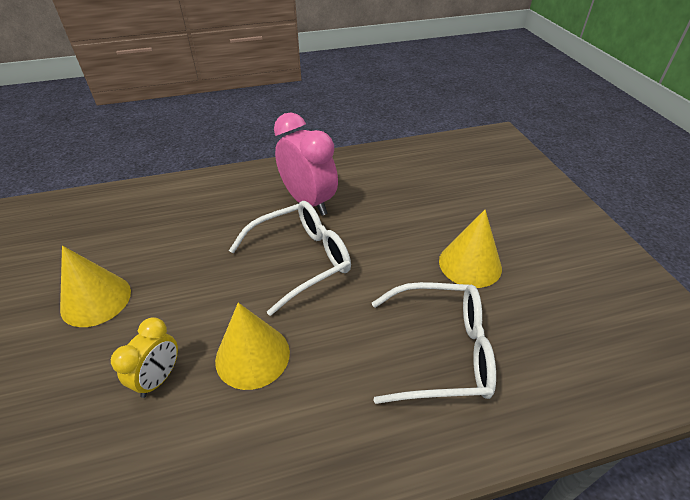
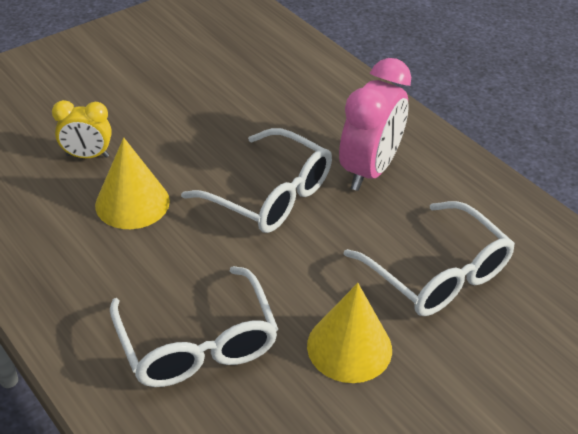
camera: 65 degrees right, 0 degrees up
(96, 300) = (149, 84): yellow cone -> none
(420, 204) = (437, 274): none -> white glasses

